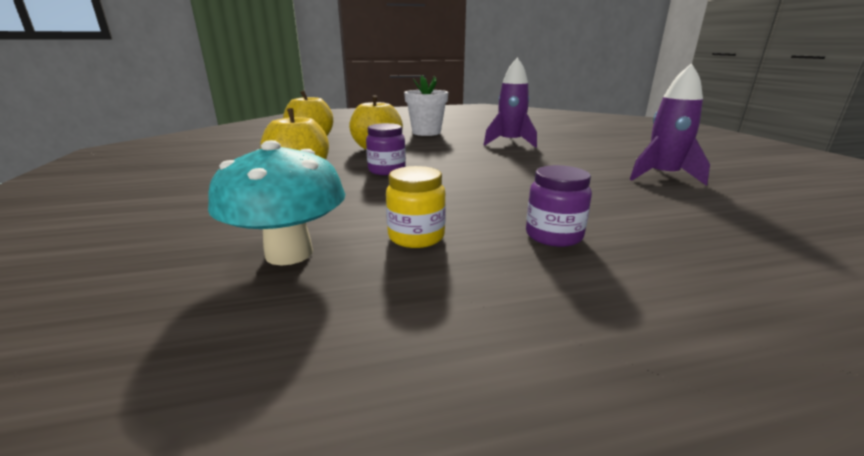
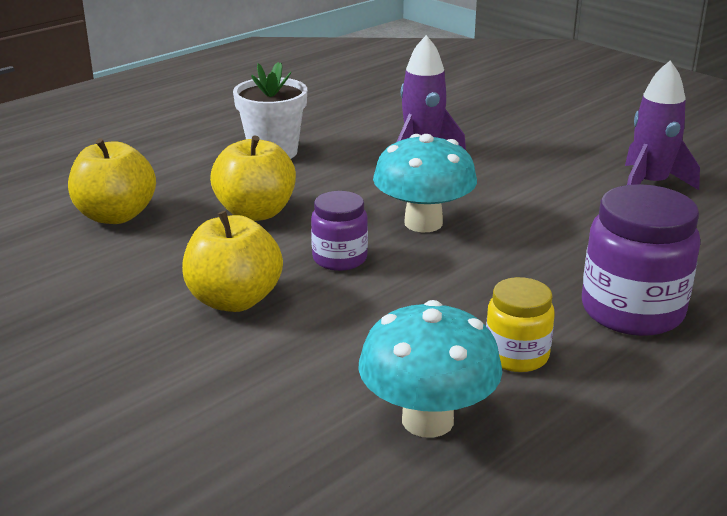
camera: 30 degrees left, 5 degrees up
(463, 166) = (423, 223): none -> turquoise mushroom
(553, 235) = (632, 311): purple jar -> purple jar, size x1.70

